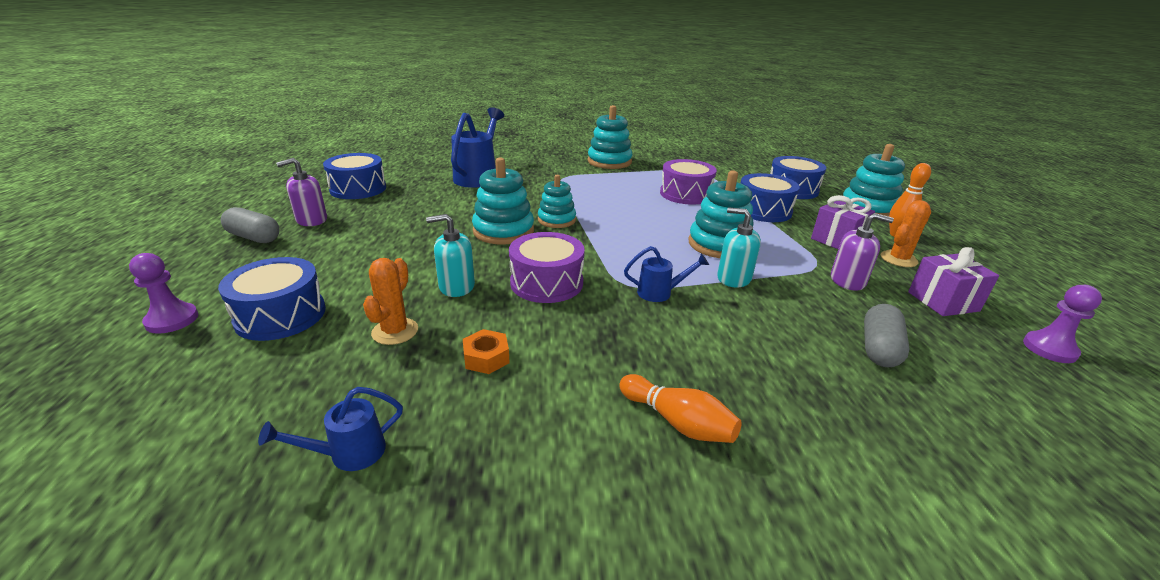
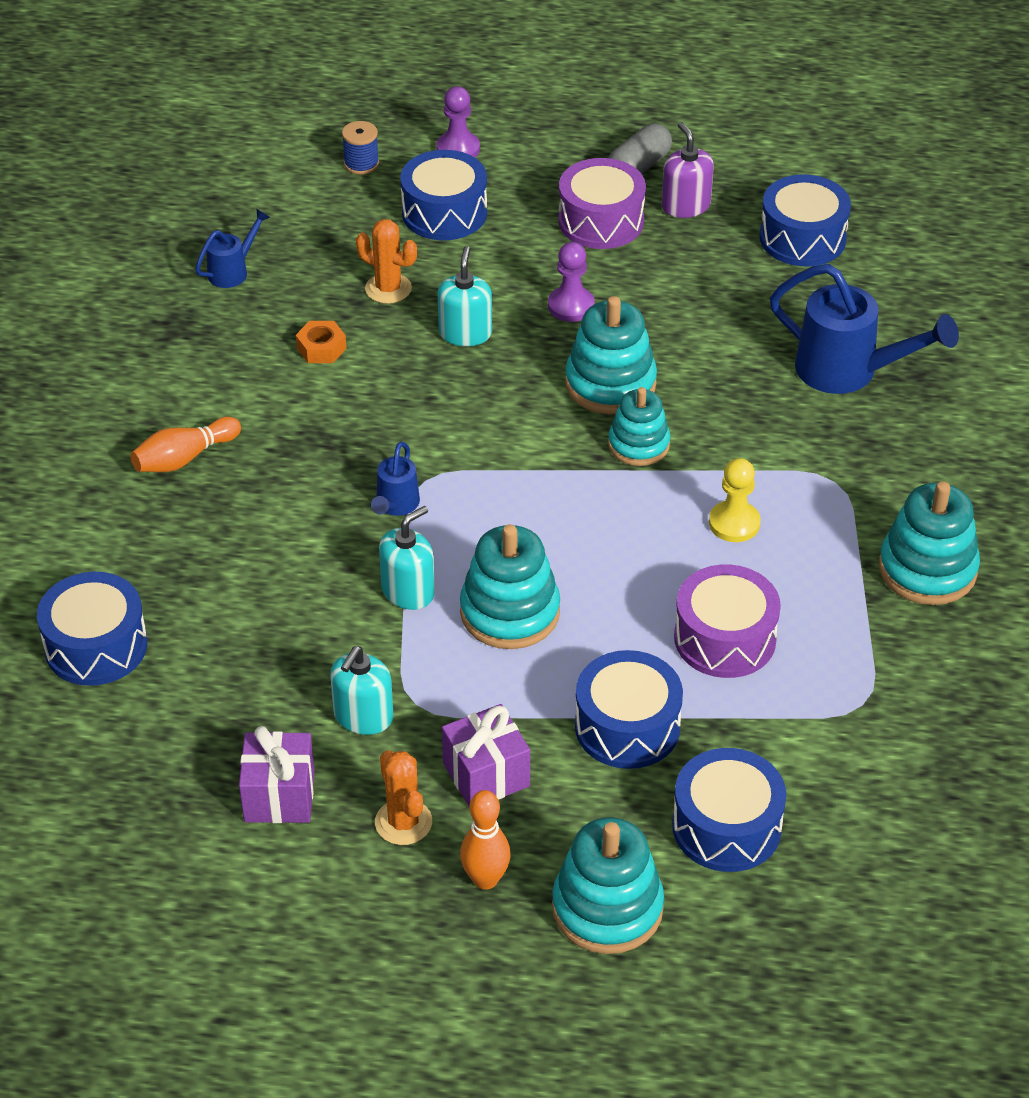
camera: 105 degrees right, 15 degrees up
(159, 381) = (361, 164): none -> blue spool
(349, 454) = (233, 271): blue watering can -> blue watering can turned 60 degrees clockwise
(546, 283) = (451, 408): purple drum -> purple drum (601, 221)
(606, 195) = (734, 523): none -> yellow pawn
(847, 281) = (363, 716): purple soap dispenser -> turquoise soap dispenser
(879, 348) = (217, 662): grey capsule -> none
(948, 426) = (96, 646): none -> blue drum
(1049, 349) = (151, 834): purple pawn -> purple pawn (571, 306)

